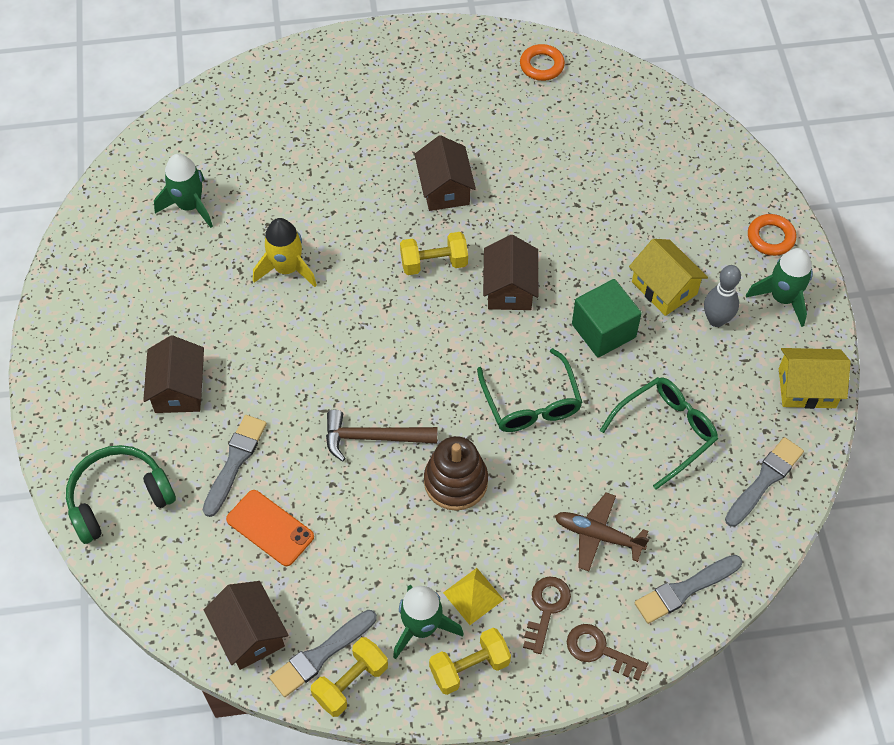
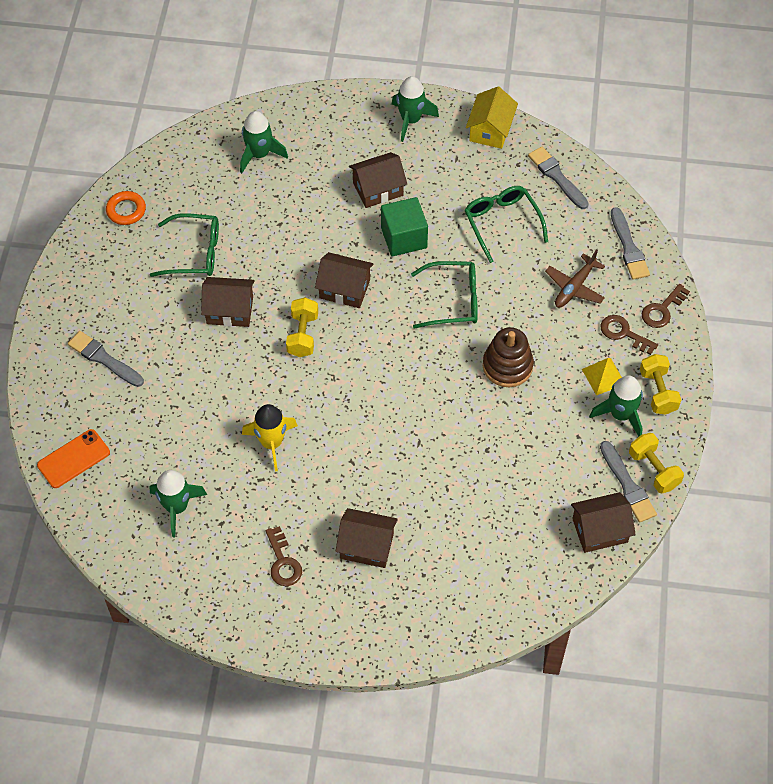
camera: 75 degrees left, 0 degrees up
(119, 498) = (458, 607): green headphones -> none
(144, 315) = (283, 562): none -> brown key
(235, 461) = (448, 515): grey brush -> grey brush (104, 359)
(270, 528) = (514, 500): orange phone -> orange phone (73, 459)
(373, 438) = (454, 413): brown hammer -> none
(509, 138) = (194, 253): none -> green glasses
(664, 288) = (378, 189): yellow house -> brown house
(665, 162) = (259, 154): none -> green rocket
(716, 320) = (417, 165): grey bowling pin -> none
(770, 237) = (355, 110): orange ring -> none

